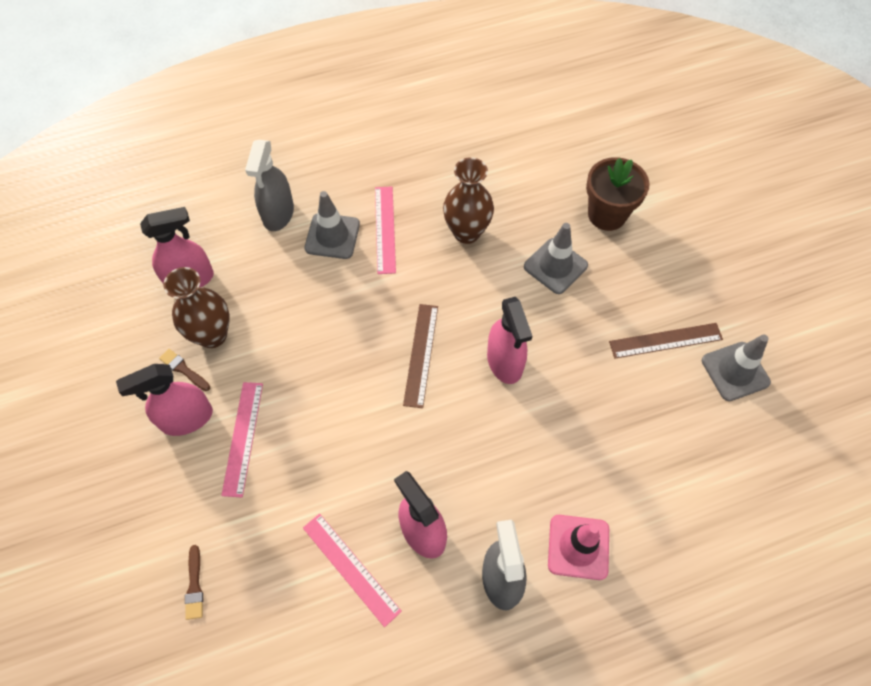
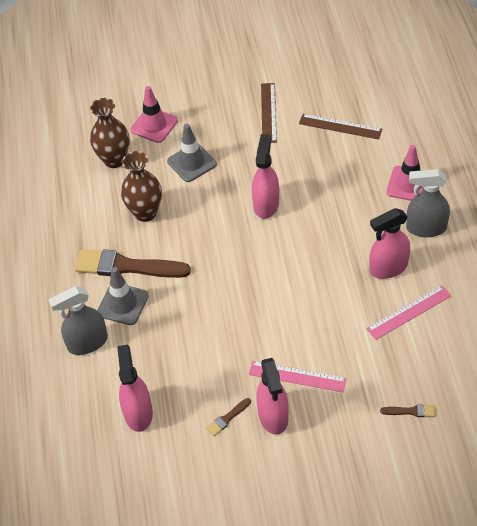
camera: 75 degrees left, 10 degrees down
(212, 335) = (199, 396): brown vase -> brown vase (114, 160)
(278, 214) = (87, 343): grey spray bottle -> grey spray bottle turned 135 degrees clockwise
(385, 229) = (126, 266): pink ruler -> brown brush
(420, 354) = (249, 254): brown ruler -> brown ruler (340, 126)
(504, 362) = (266, 204): pink spray bottle -> pink spray bottle turned 75 degrees counterclockwise
(607, 214) = (154, 125): brown flower pot -> pink traffic cone
(735, 371) = (299, 82): grey traffic cone -> none

